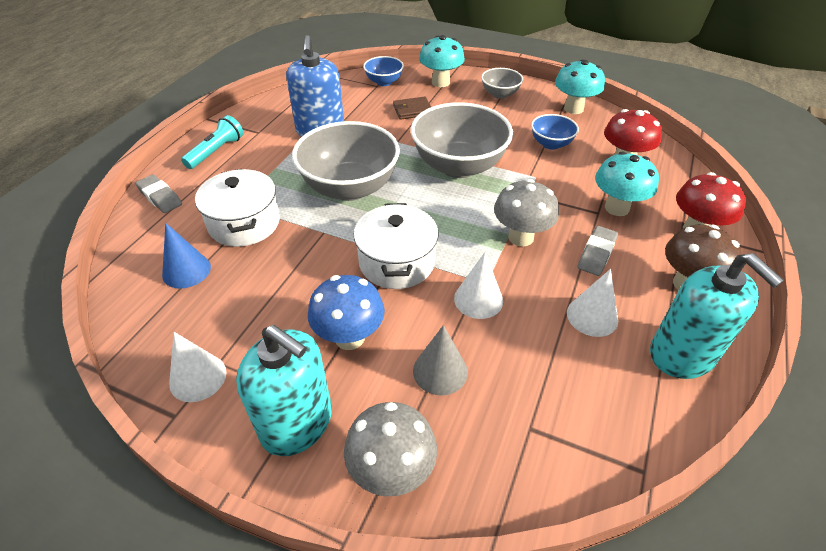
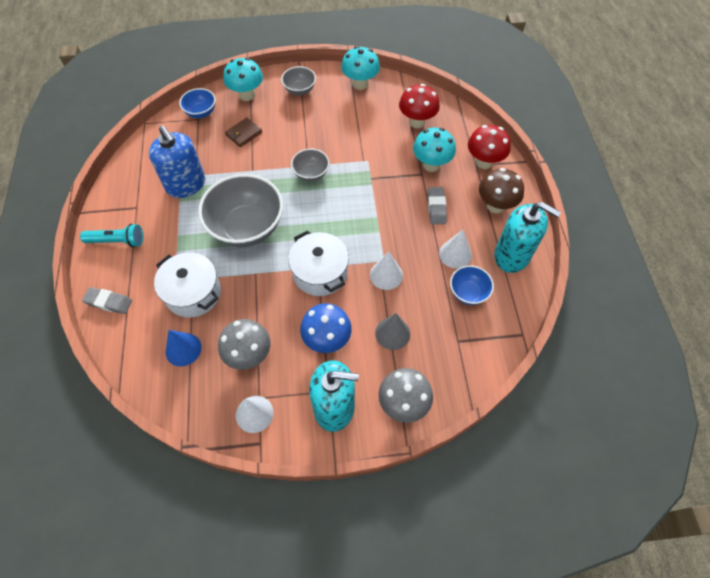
camera: 30 degrees left, 15 degrees up
(216, 151) = (117, 241): turquoise flashlight -> turquoise flashlight turned 90 degrees clockwise
(458, 166) = (311, 174): grey bowl -> grey bowl, size x0.50
(521, 237) = (385, 216): grey mushroom -> grey mushroom (249, 355)
(551, 144) = (362, 126): blue bowl -> blue bowl (468, 293)

